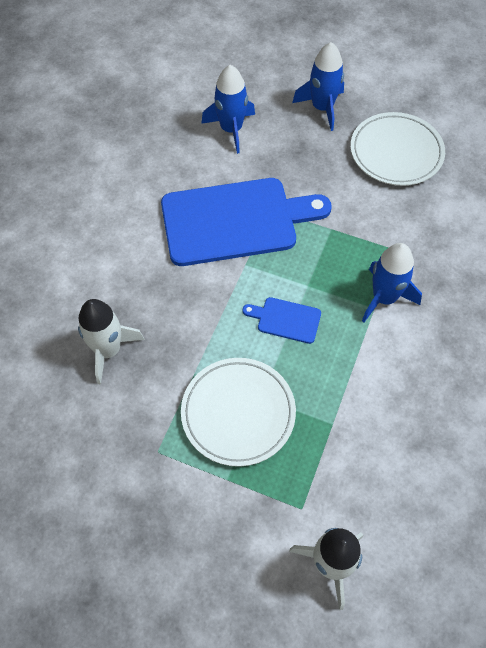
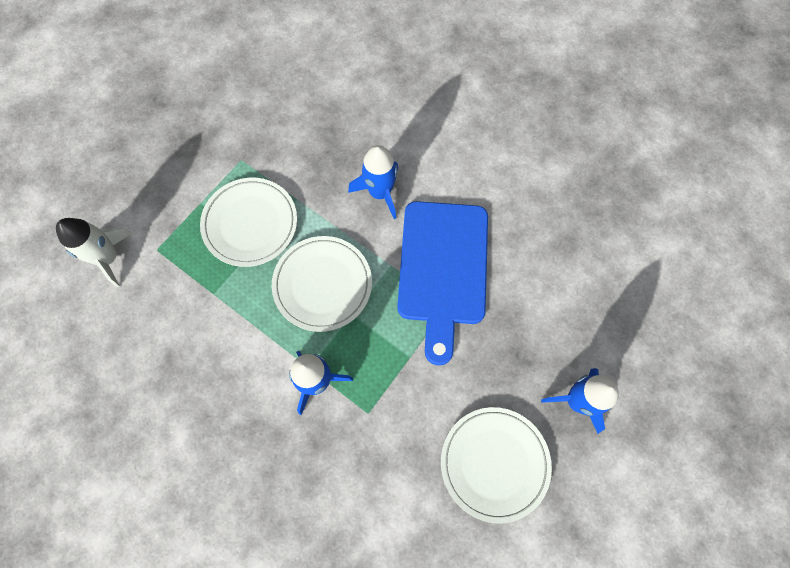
camera: 105 degrees right, 10 degrees up
(108, 350) = (339, 141): white rocket -> none
(231, 129) = (562, 294): blue rocket -> blue rocket (380, 192)
(286, 320) = (322, 285): blue cutting board -> white plate

